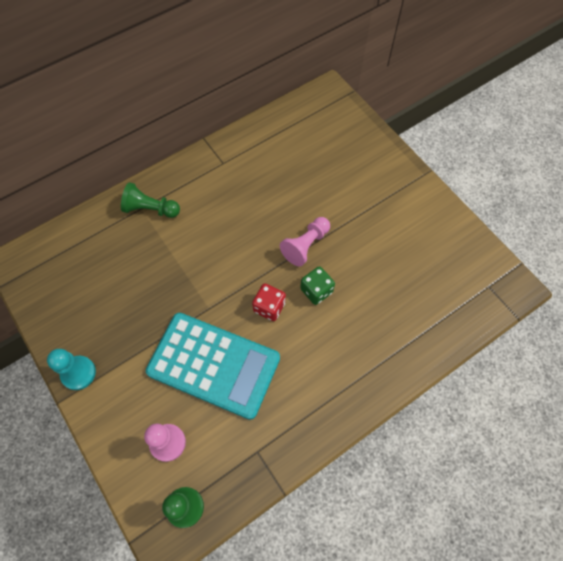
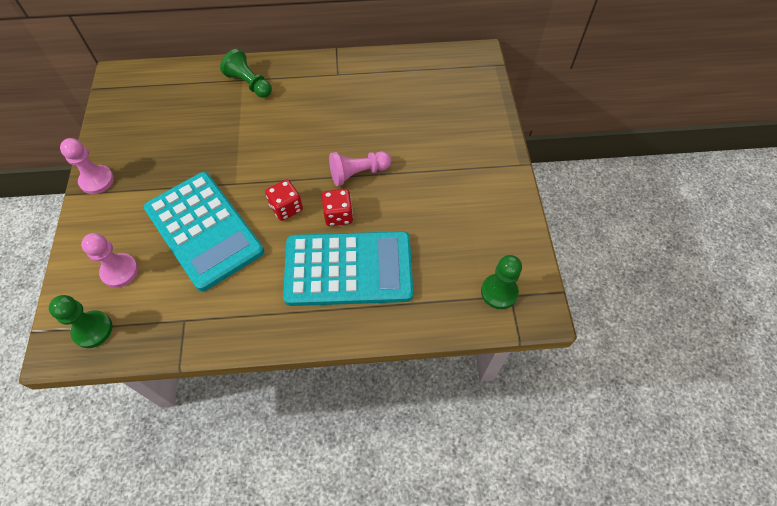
camera: 30 degrees right, 5 degrees down
(78, 373) = (97, 180): turquoise pawn -> pink pawn
(316, 291) = (338, 215): green dice -> red dice
(357, 332) = (348, 269): none -> turquoise calculator
(479, 288) = (499, 292): none -> green pawn

